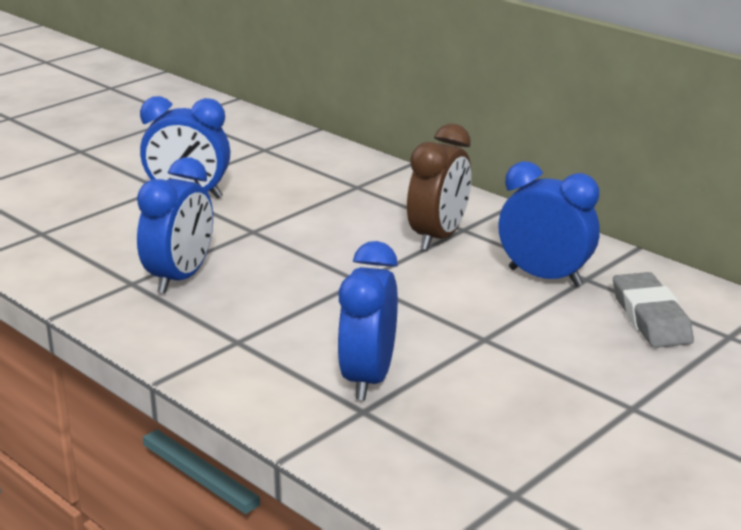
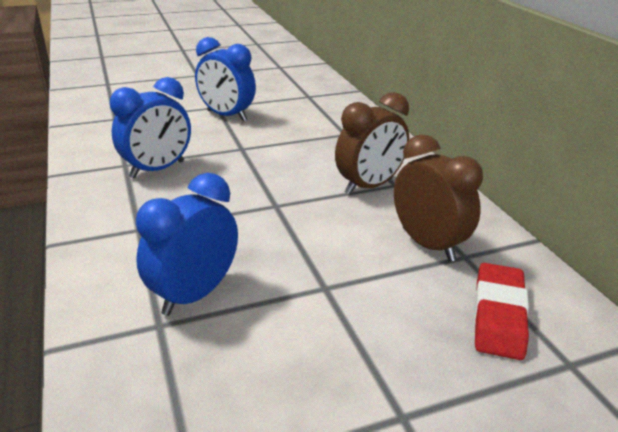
camera: 25 degrees right, 5 degrees up
(545, 277) = (428, 244): blue clock -> brown clock
(651, 317) = (498, 315): grey eraser -> red eraser

